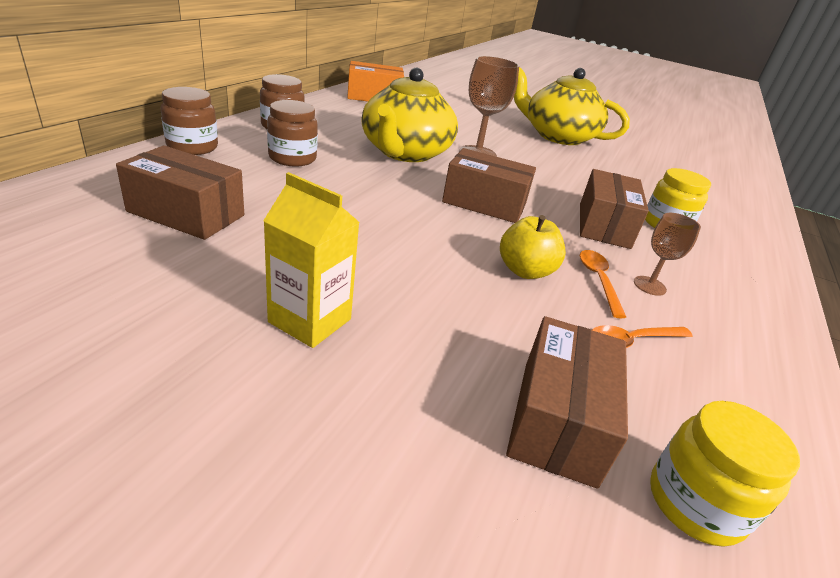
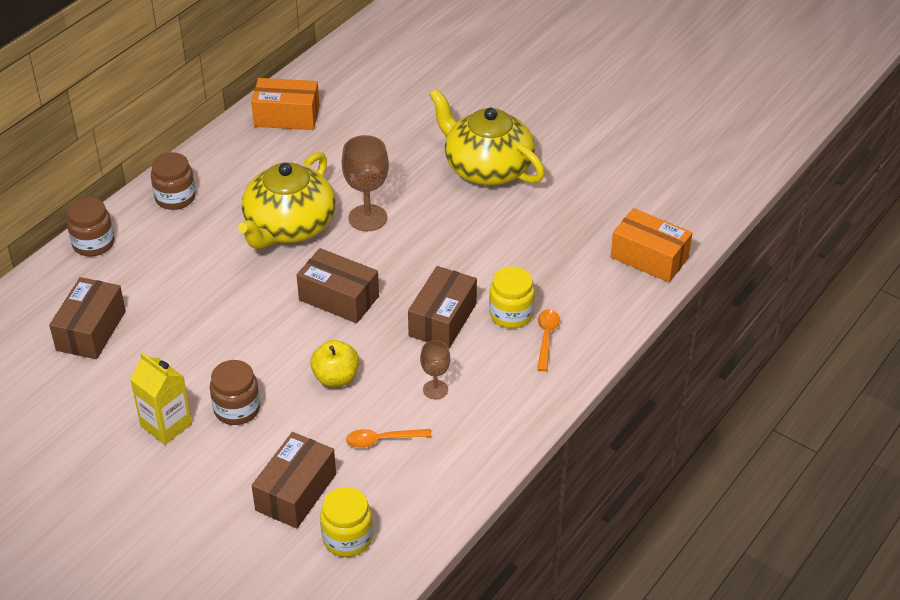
camera: 15 degrees right, 10 degrees up
(186, 213) = (91, 330): brown box -> brown box turned 75 degrees clockwise
(292, 158) = (178, 250): brown jar -> brown jar (237, 409)
(598, 280) = (393, 385): orange spoon -> orange spoon (546, 337)
(740, 194) = (649, 258): none -> orange box

